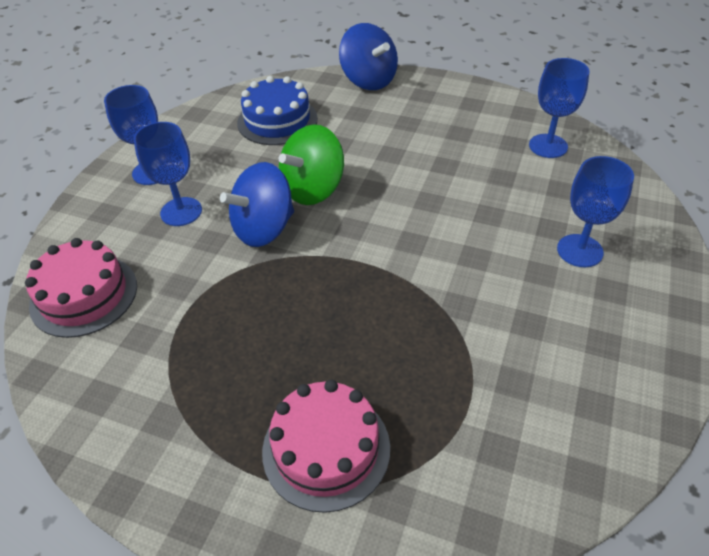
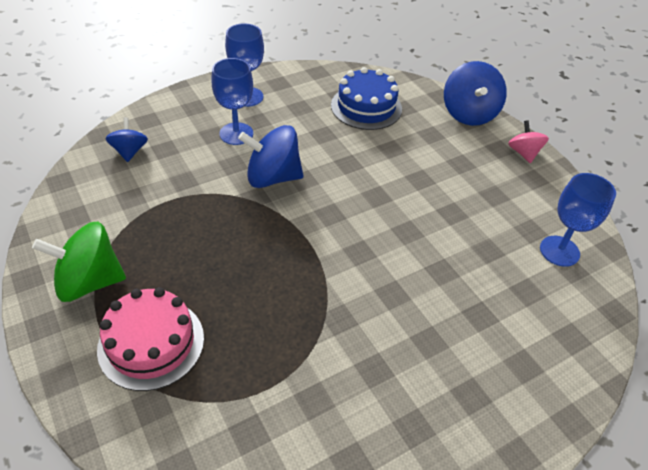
camera: 35 degrees right, 0 degrees up
(84, 295) = (129, 151): pink cake -> blue spinning top
(313, 189) = (334, 171): green spinning top -> green spinning top (89, 282)
(443, 88) = (523, 153): none -> pink spinning top
(579, 251) = (482, 348): blue goblet -> none

